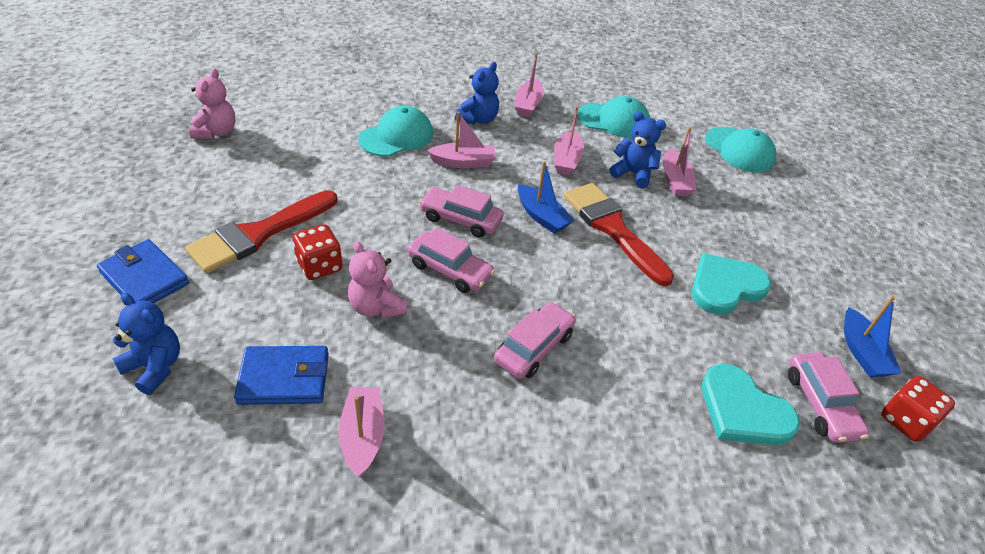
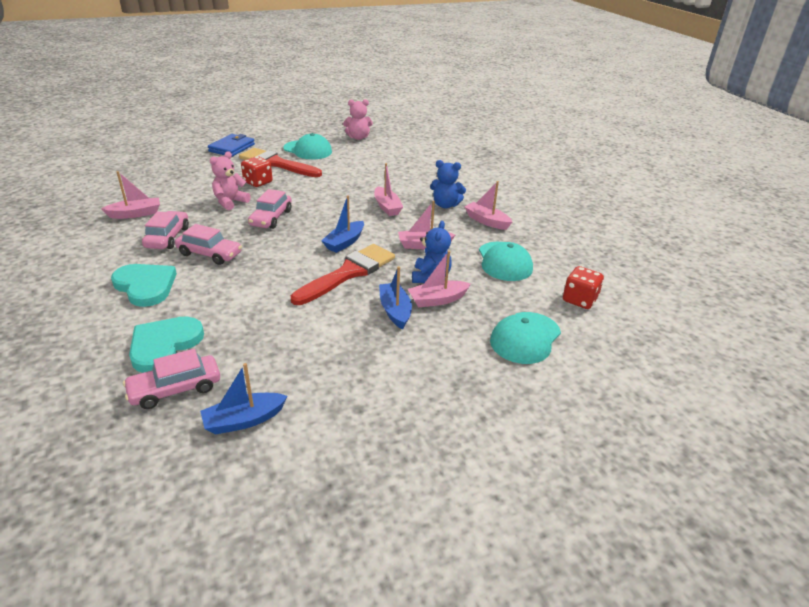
camera: 75 degrees right, 10 degrees down
(155, 367) = (174, 162): blue teddy bear -> none
(284, 378) = (172, 189): blue wallet -> none
(396, 136) = (397, 182): turquoise cap -> turquoise cap (308, 150)
(461, 219) = (323, 214): pink car -> pink car (167, 237)
(528, 105) = (486, 221): pink boat -> pink boat turned 45 degrees clockwise
(691, 213) = (395, 311): none -> blue boat
(725, 287) = (303, 333): turquoise heart -> turquoise heart (145, 286)
(905, 420) = (161, 446): red dice -> red dice (579, 300)

